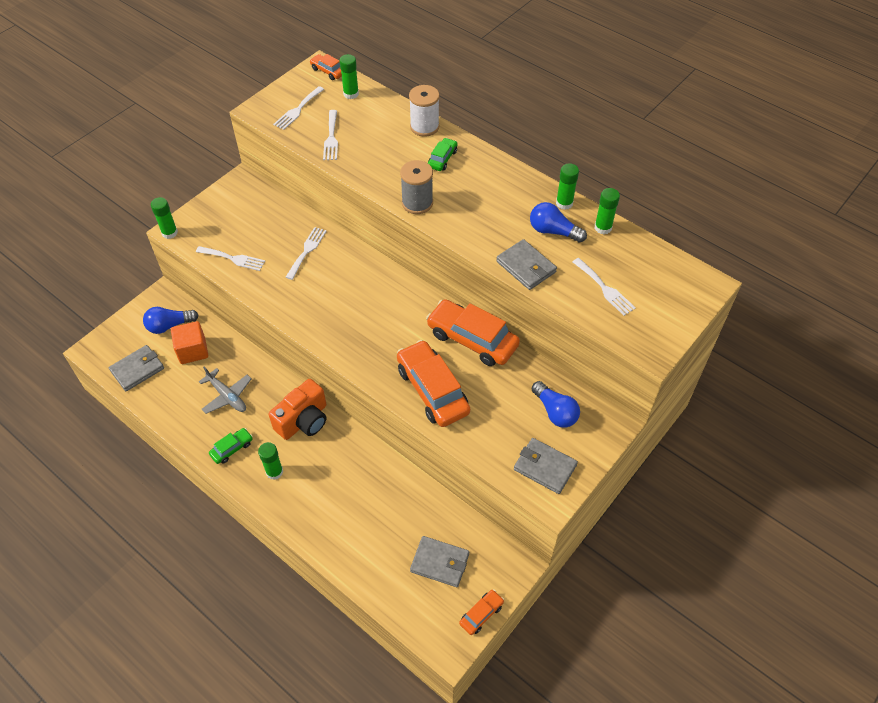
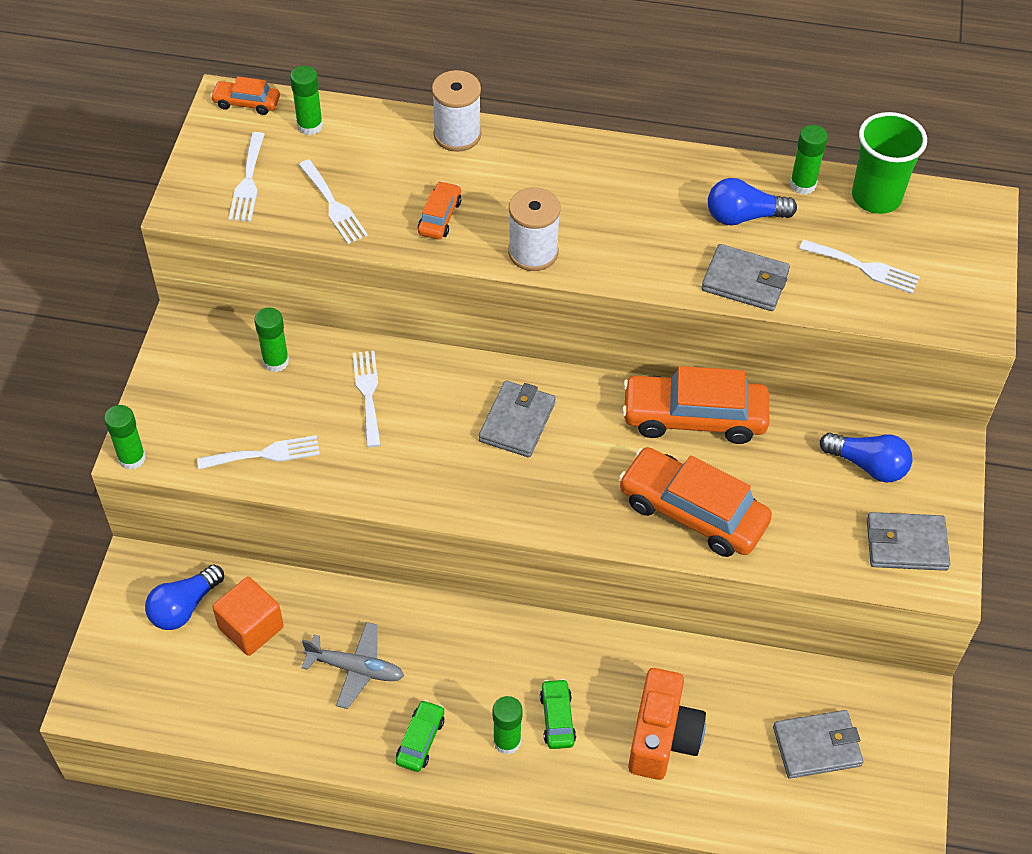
camera: 30 degrees left, 0 degrees up
(137, 369) = (185, 697): grey wallet -> grey wallet (517, 422)
(303, 420) = (494, 649): orange camera -> orange camera (662, 737)
(417, 203) = (533, 252): grey spool -> white spool
(442, 159) = (519, 173): green car -> green car (557, 718)
(481, 614) = (914, 784): orange car -> orange car (440, 217)
(564, 203) = (729, 171): green glue stick -> green glue stick (276, 361)
(643, 252) = (876, 197): none -> green cup

